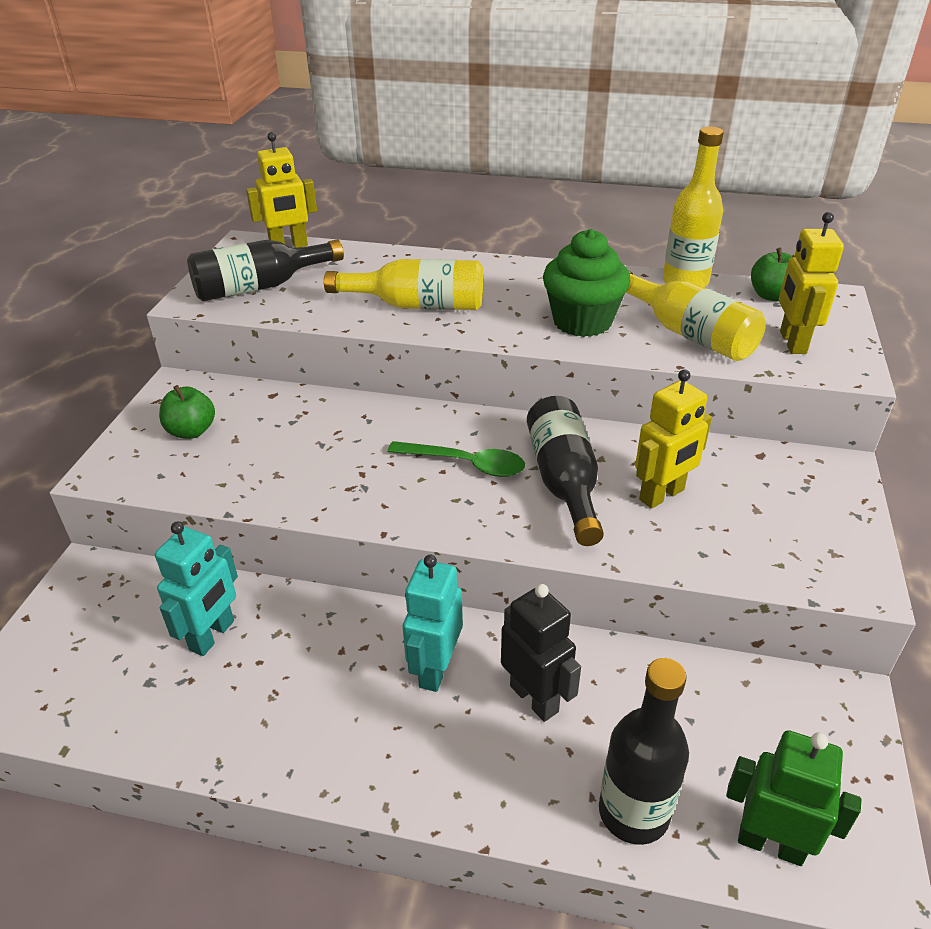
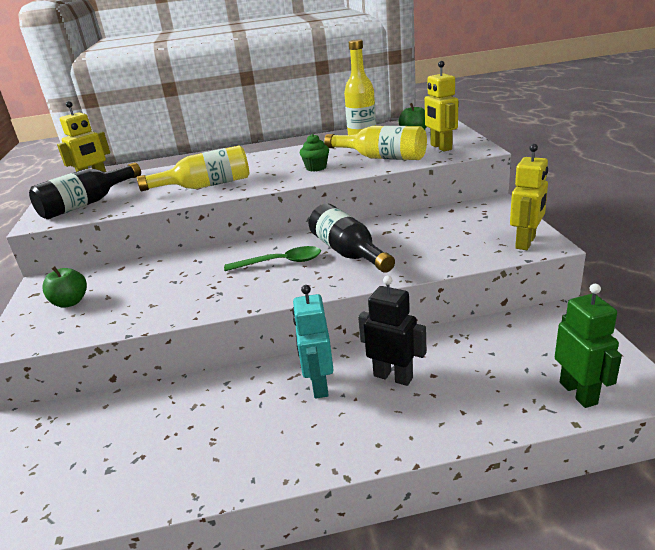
camera: 20 degrees left, 10 degrees down
(212, 635) = (145, 424): turquoise robot -> none
(582, 321) = (316, 167): green cupcake -> green cupcake, size x0.54
(633, 812) = (492, 409): black bottle -> none
(662, 495) = (410, 241): yellow robot -> yellow robot (526, 242)
(770, 843) = (578, 393): green robot -> green robot turned 75 degrees clockwise

